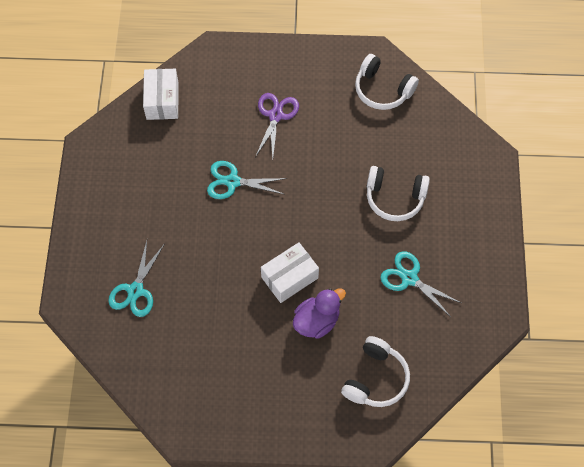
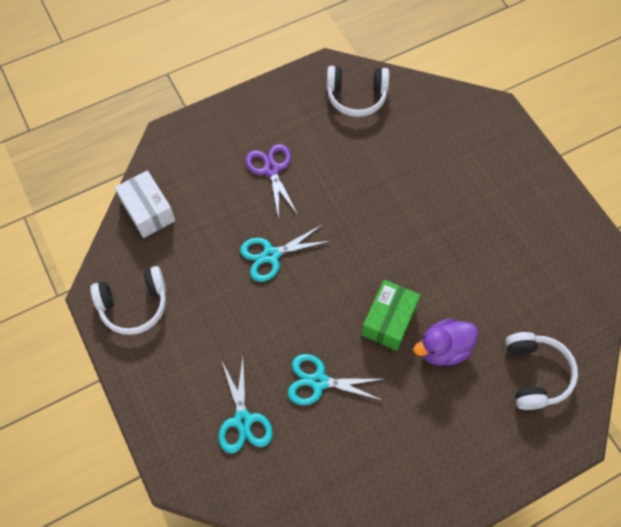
camera: 30 degrees left, 0 degrees up
(289, 277) = (389, 320): white box -> green box
(317, 321) = (443, 349): purple duck -> purple duck turned 135 degrees counterclockwise
(395, 198) = (435, 191): white headphones -> white headphones (134, 305)
(409, 278) = (500, 259): turquoise scissors -> turquoise scissors (319, 381)

